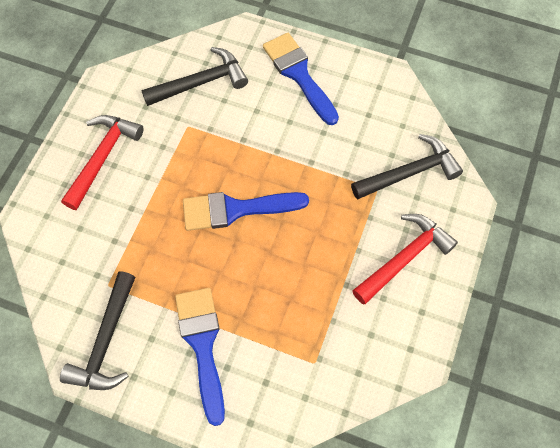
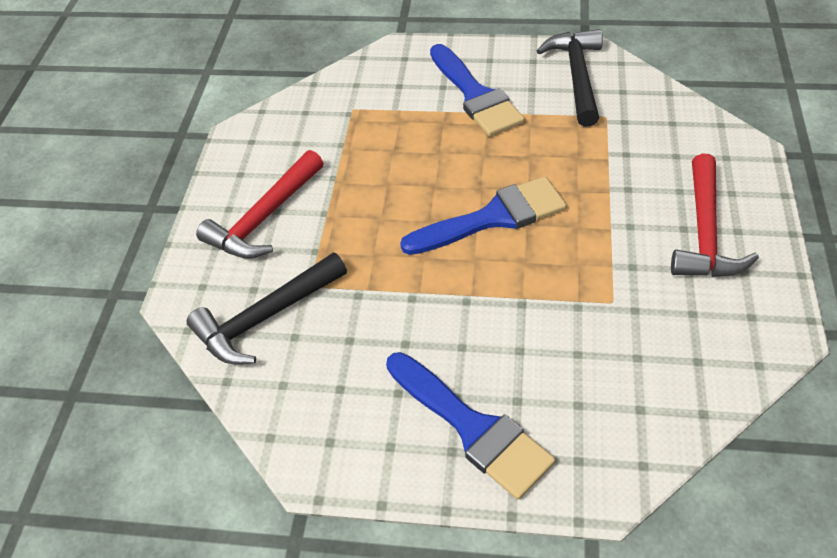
camera: 170 degrees right, 15 degrees down
(201, 82) = (629, 372): black hammer -> none

